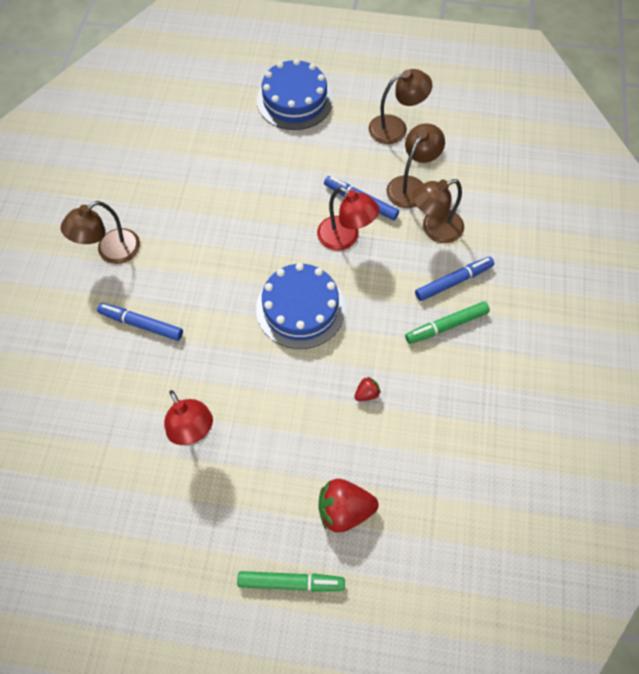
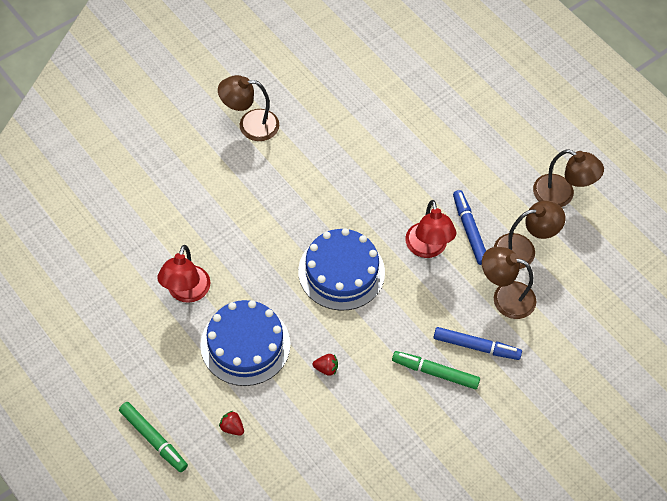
camera: 40 degrees right, 5 degrees down
(141, 324) = (221, 193): blue marker -> none
(294, 100) = (502, 111): blue cake -> blue cake (245, 344)
(344, 509) = (232, 427): red strawberry -> red strawberry, size x0.49

